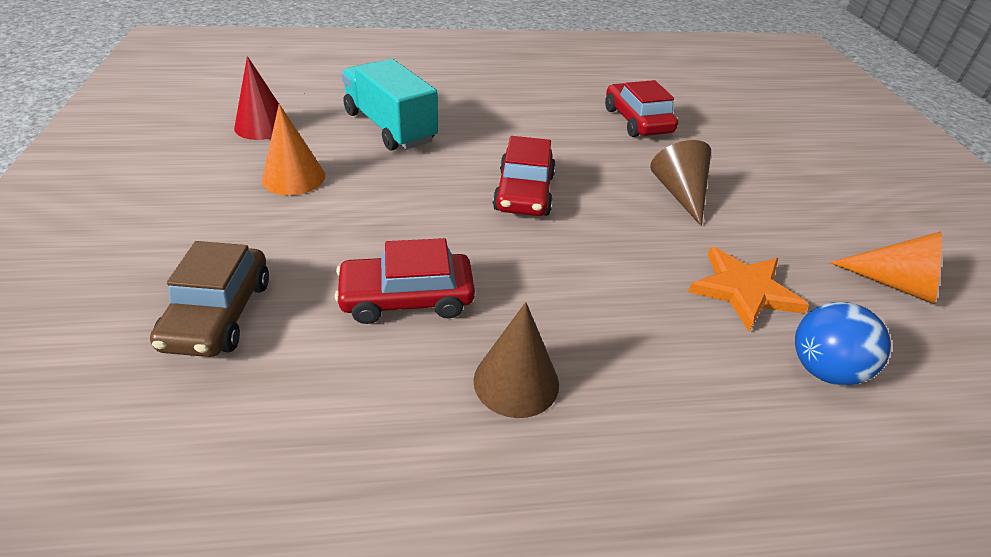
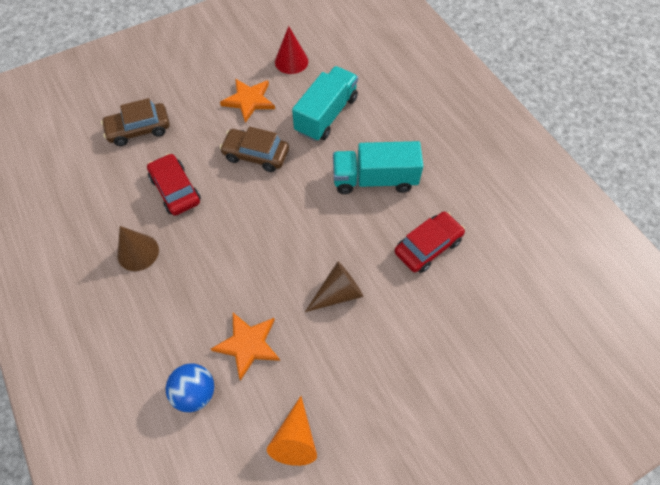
camera: 70 degrees right, 20 degrees up
(294, 177) = (249, 100): orange cone -> orange star
(406, 198) = (256, 155): none -> brown car
(522, 125) = (374, 179): none -> turquoise truck
(524, 193) = (291, 207): red car -> none

